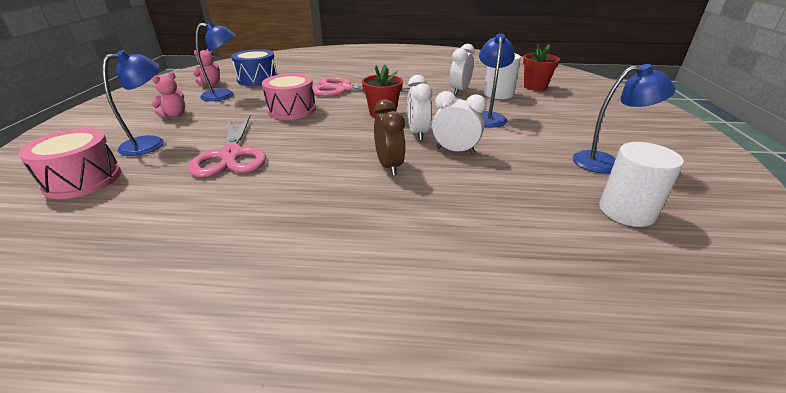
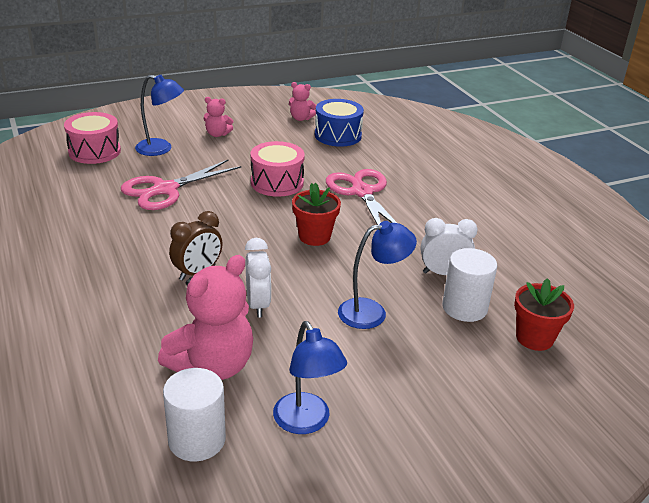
camera: 60 degrees right, 0 degrees up
(224, 95) = (279, 137): blue lamp -> none
(417, 133) = (282, 271): white clock -> none
(529, 185) = (212, 366): none -> pink teddy bear

